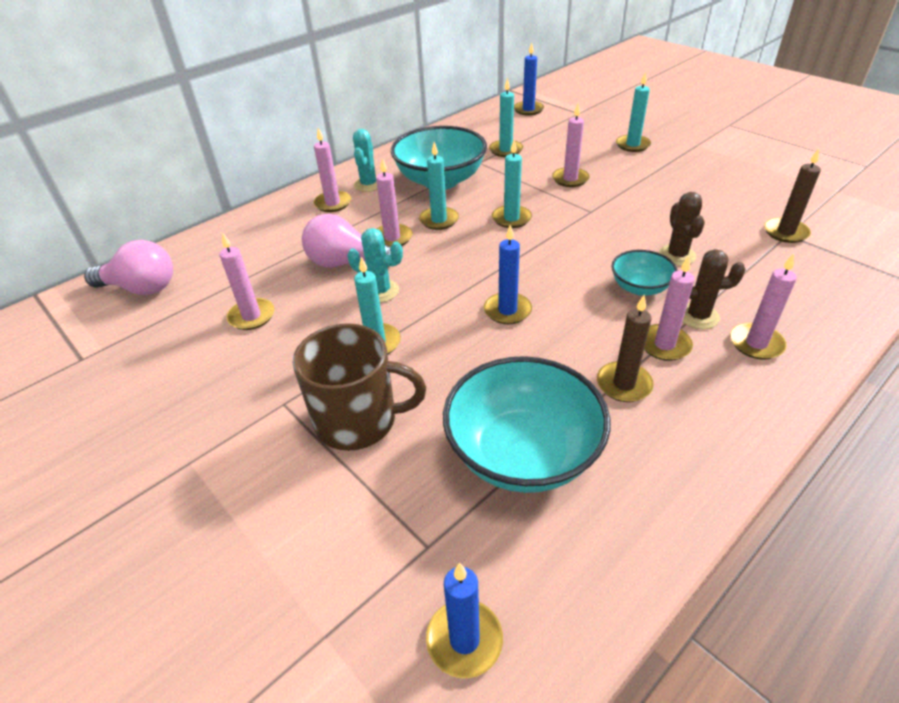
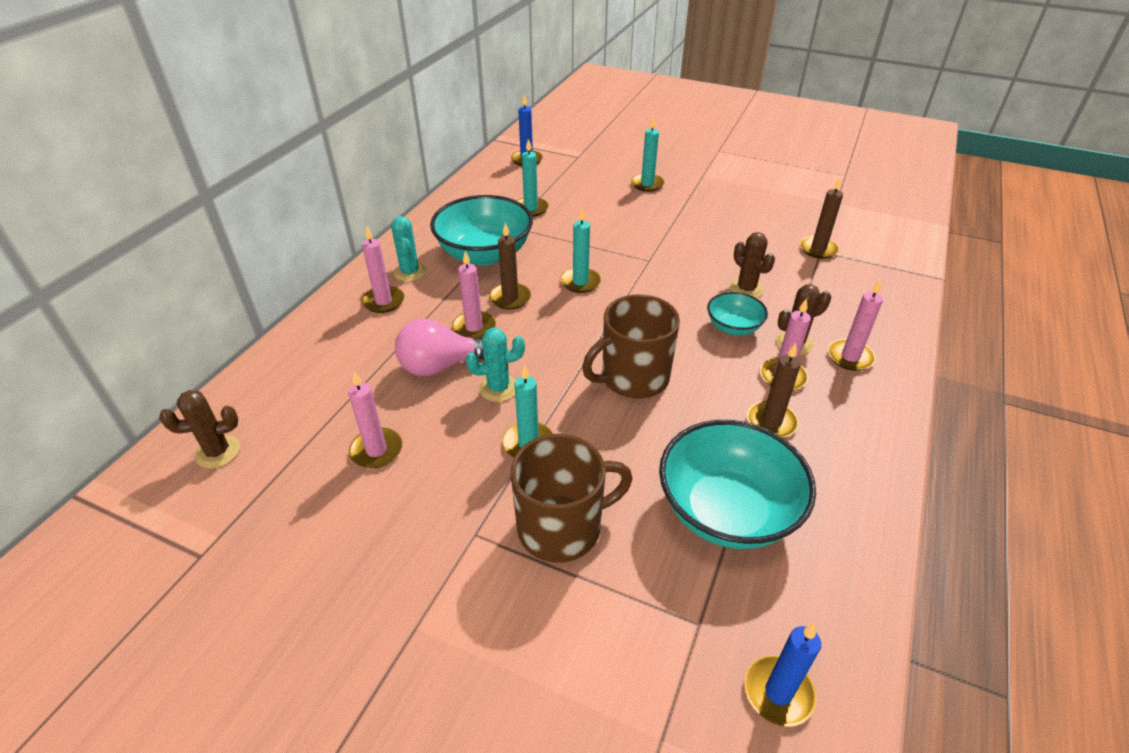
camera: 25 degrees left, 0 degrees up
(141, 288) = (218, 452): pink light bulb -> brown cactus
(439, 220) = (510, 298): turquoise candle -> brown candle
(507, 310) = (633, 378): blue candle -> brown mug
(570, 179) = (611, 230): pink candle -> none

